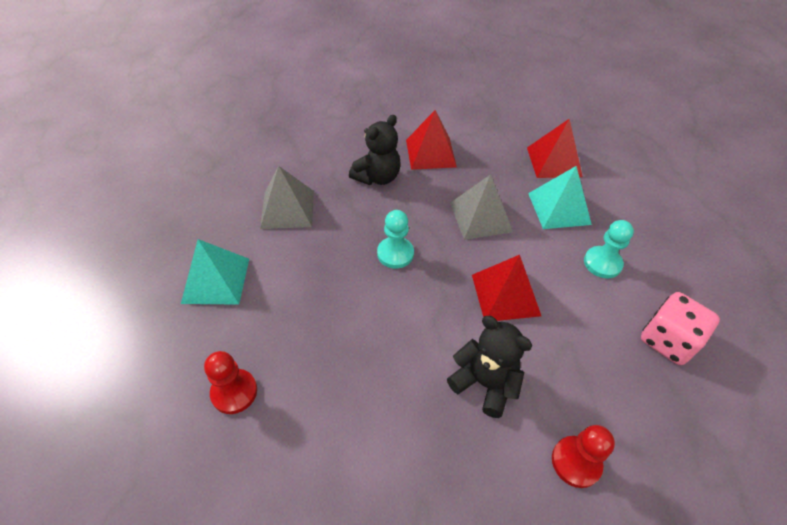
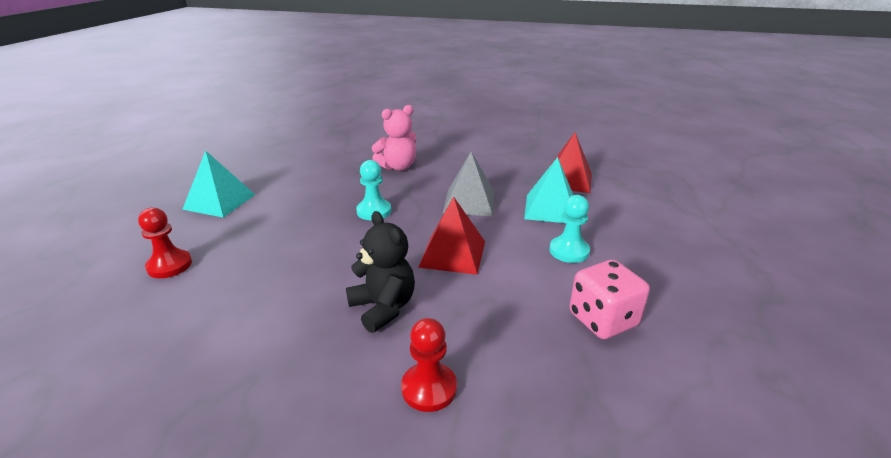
camera: 20 degrees right, 20 degrees down
(287, 209) = (310, 173): grey pyramid -> none
(377, 177) = (398, 167): black teddy bear -> pink teddy bear
(430, 153) = (455, 160): red pyramid -> none

